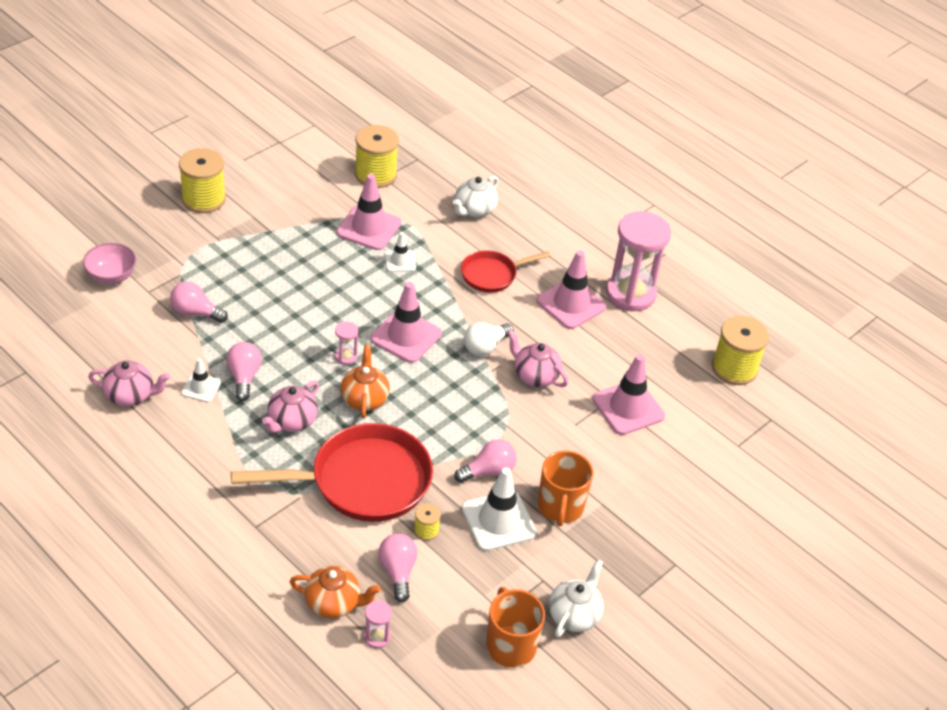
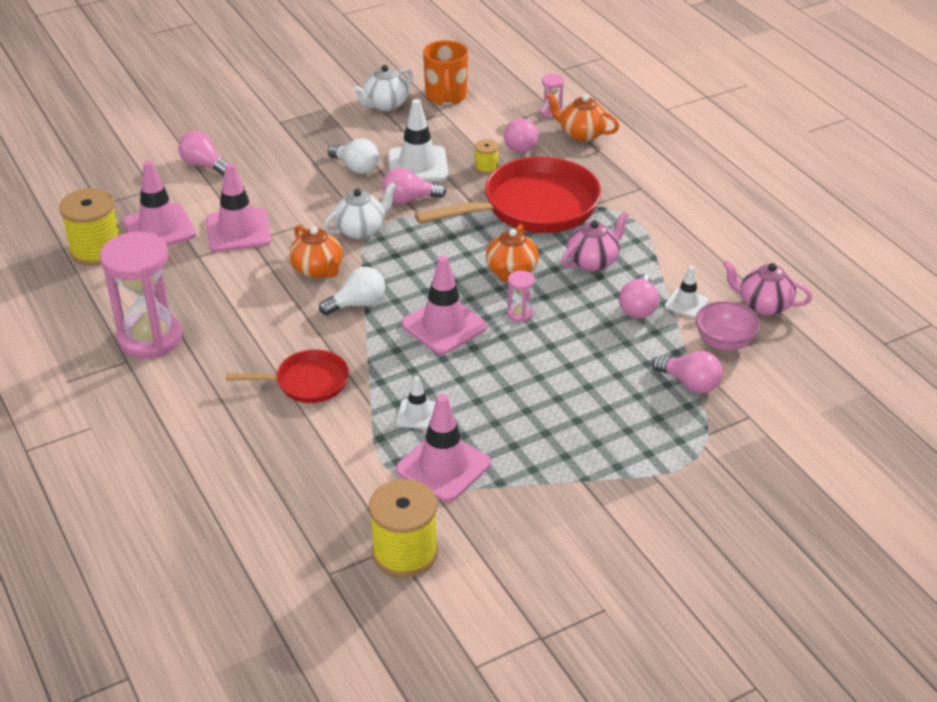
camera: 160 degrees left, 5 degrees down
(111, 276) = (797, 442): pink bowl -> pink bowl (724, 342)
(203, 199) = (672, 543): yellow spool -> none
(363, 481) = (533, 207): red pan -> red pan turned 150 degrees clockwise
(474, 210) = (284, 474): white teapot -> white teapot (361, 229)
(535, 376) = (318, 270): pink teapot -> orange teapot
(560, 507) = (356, 167): orange mug -> white light bulb
(571, 304) = (230, 336): pink traffic cone -> pink traffic cone (159, 228)
(711, 484) = (204, 165): none -> pink light bulb

